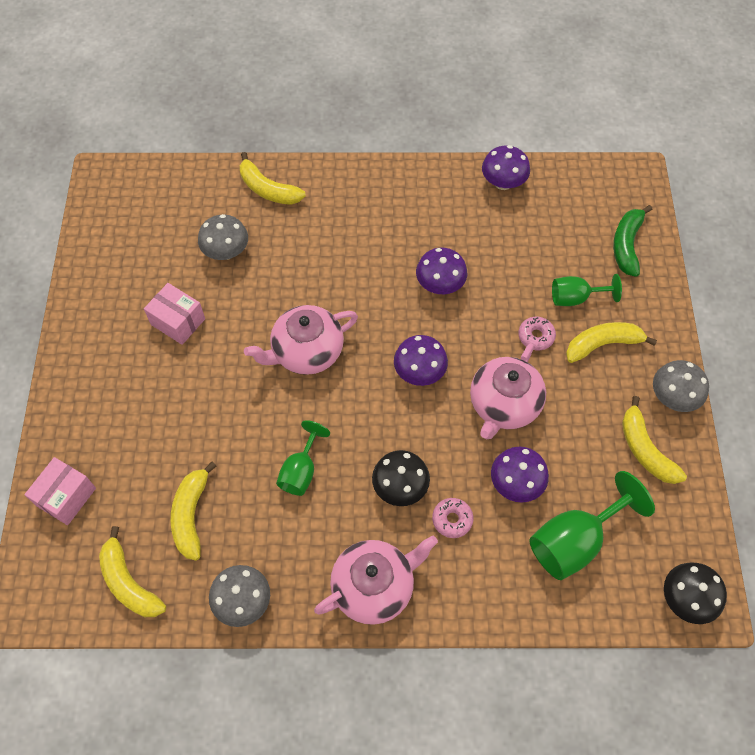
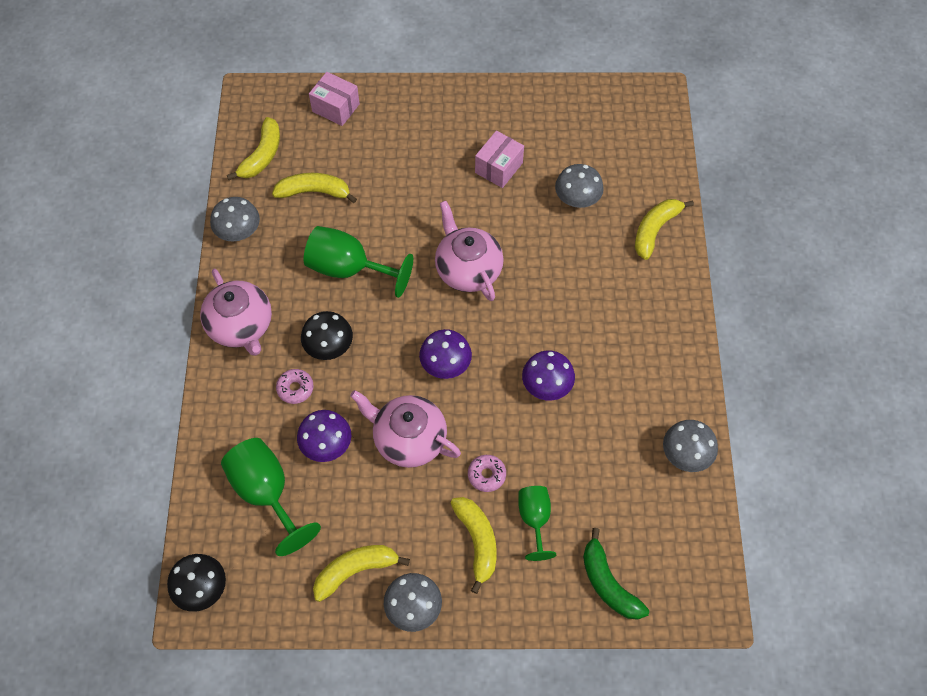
camera: 90 degrees right, 0 degrees up
(129, 582) = (262, 156): yellow banana -> yellow banana turned 150 degrees clockwise
(301, 471) = (349, 269): green goblet -> green goblet, size x1.63
(503, 182) = (685, 455): purple mushroom -> grey mushroom
(626, 245) = (608, 583): green banana -> green banana turned 135 degrees counterclockwise

